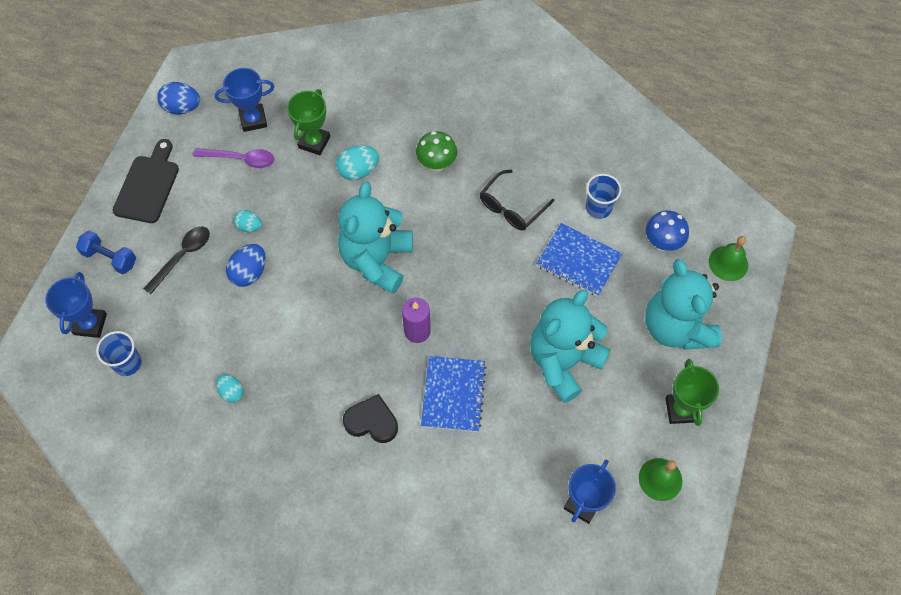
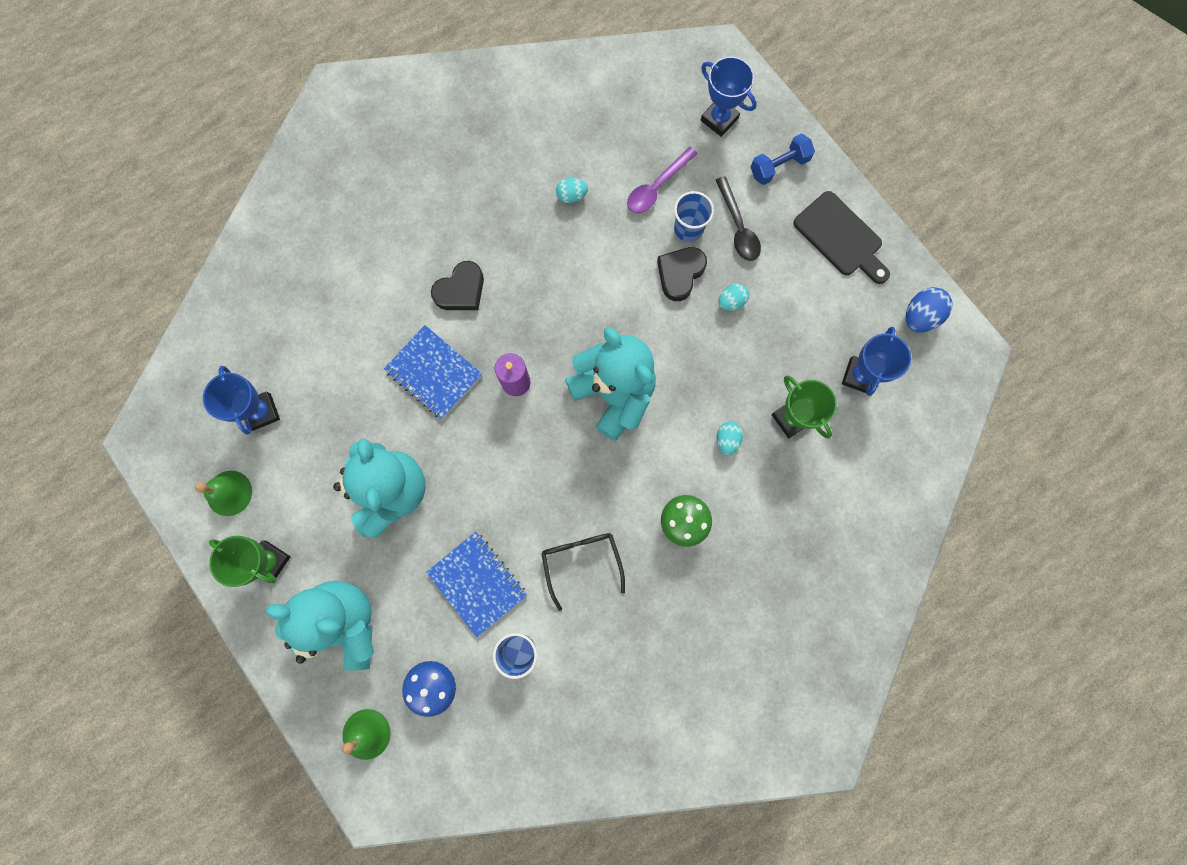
camera: 125 degrees right, 15 degrees up
(127, 363) = (659, 130): blue cup -> blue cup (688, 228)
(240, 159) = (817, 337): purple spoon -> purple spoon (657, 187)
(249, 273) = (680, 274): blue egg -> black heart
(358, 171) = (727, 440): turquoise egg -> turquoise egg, size x0.65
(578, 261) = (477, 583): blue notebook -> blue notebook turned 75 degrees clockwise

